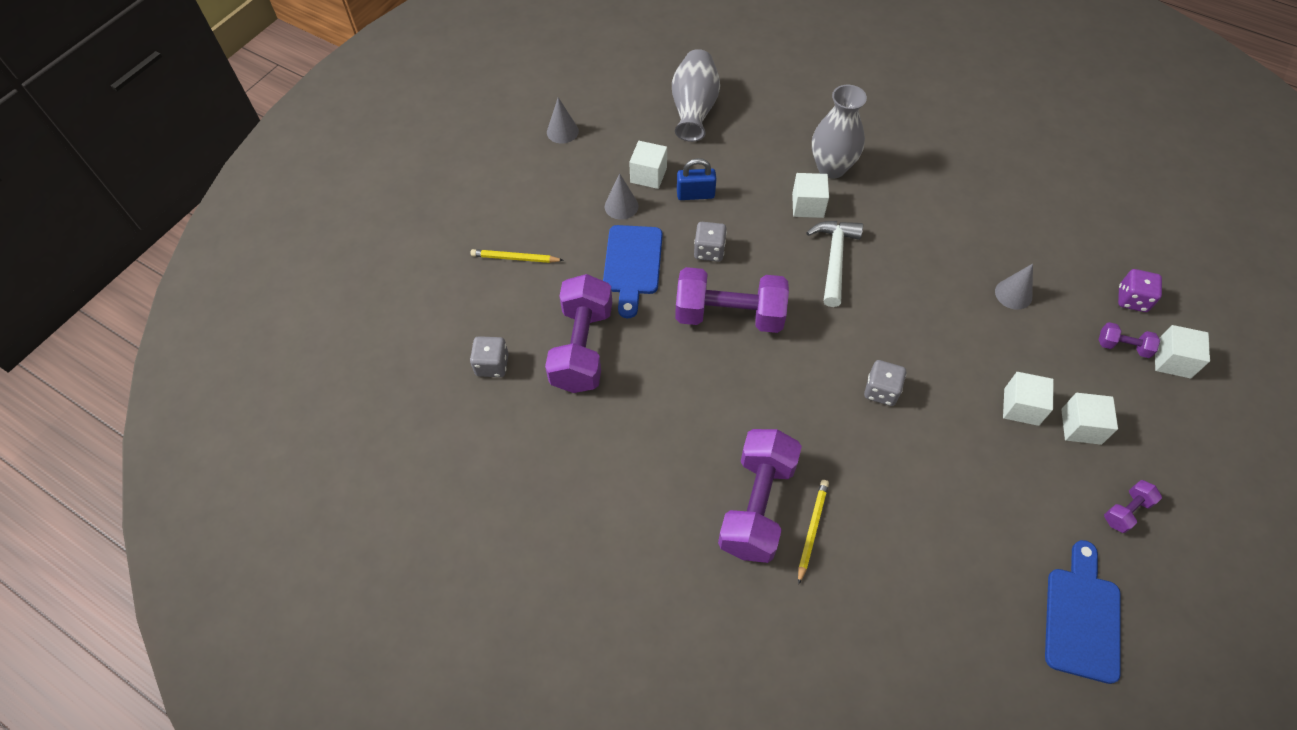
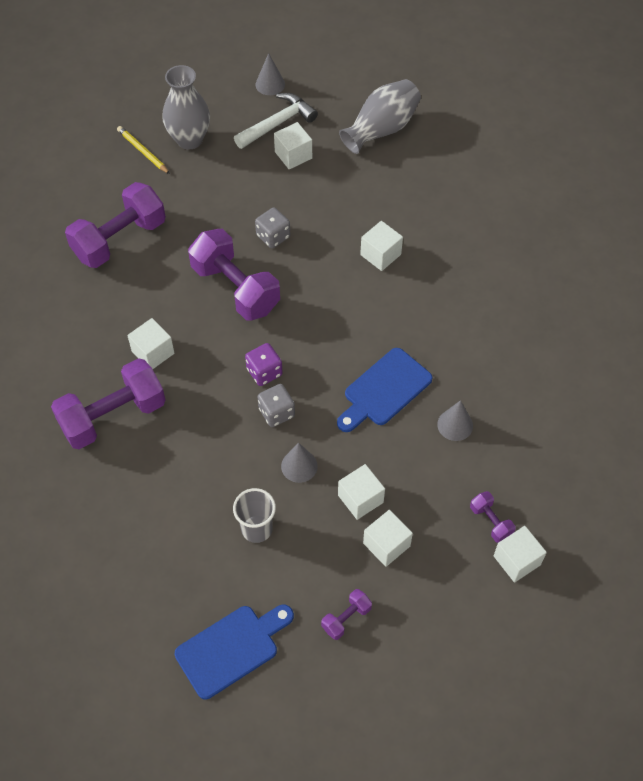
camera: 40 degrees right, 0 degrees up
(492, 365) = (56, 210): grey dice -> none
(621, 206) = (250, 164): grey cone -> grey cone (299, 466)
(632, 265) = (211, 209): blue cutting board -> blue cutting board (384, 390)
(695, 194) = (310, 191): blue padlock -> none
(725, 422) = (153, 352): none -> white cube
(812, 529) = (129, 457): yellow pencil -> none
(831, 168) = (432, 240): grey vase -> grey vase (189, 139)
(834, 259) = (353, 304): white hammer -> white hammer (278, 123)
(980, 499) = (257, 529): none -> grey cup
(1126, 511) = (346, 618): purple dumbbell -> purple dumbbell turned 45 degrees counterclockwise
(1132, 299) = (544, 498): purple dice -> purple dice (264, 372)

